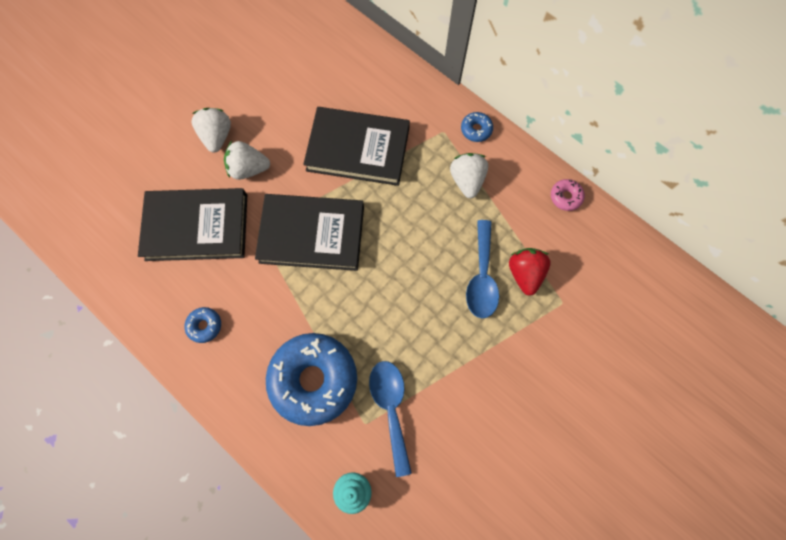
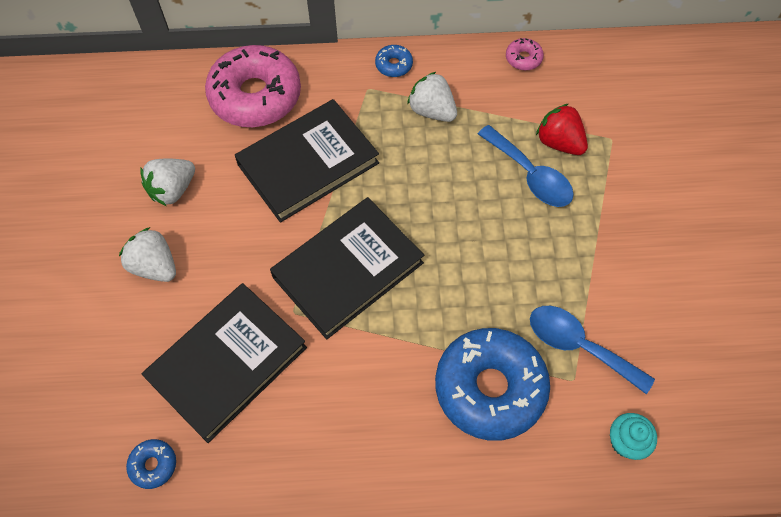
camera: 45 degrees left, 10 degrees down
(205, 326) = (337, 442): blue donut -> blue donut (153, 465)
(249, 169) = (221, 267): white strawberry -> white strawberry (173, 190)
(373, 79) = (255, 96): none -> pink donut

